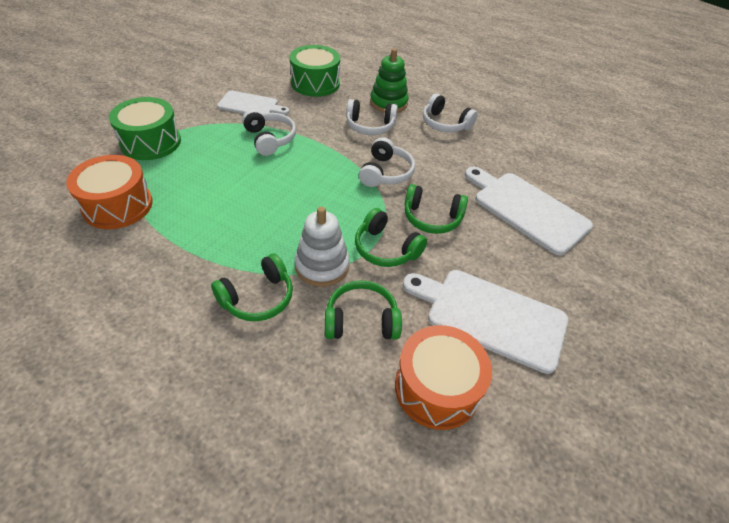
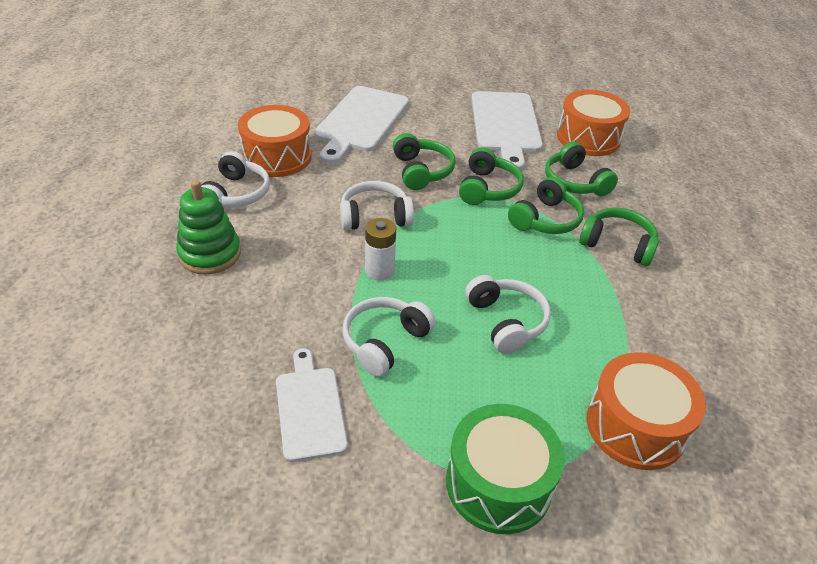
camera: 115 degrees left, 5 degrees down
(315, 83) = (189, 355): green drum -> none
(322, 266) = (545, 219): white stacking toy -> green headphones
(329, 156) = (379, 270): none -> white battery
(370, 126) = (284, 255): white headphones -> white headphones (506, 321)
(485, 151) = (277, 157): none -> orange drum

